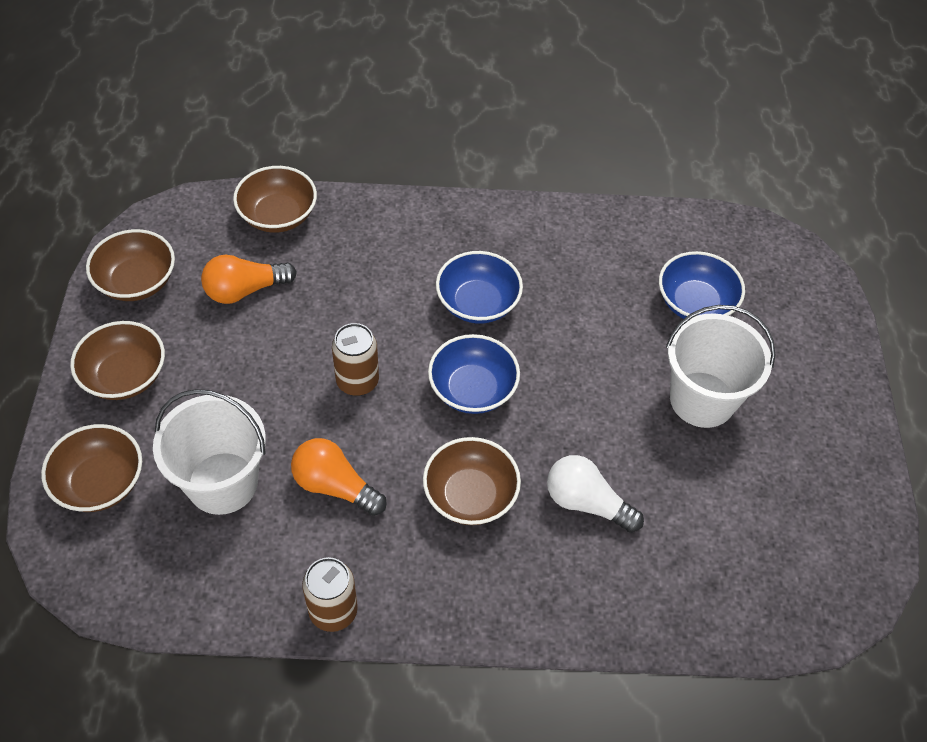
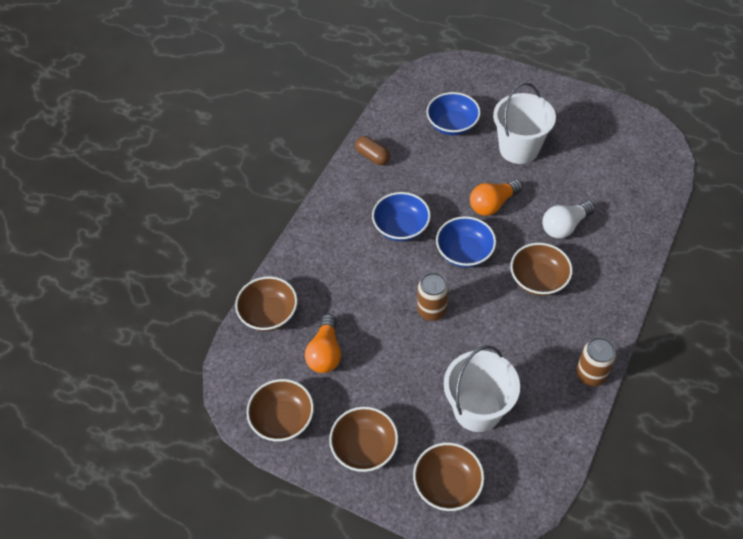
camera: 60 degrees left, 0 degrees up
(335, 486) = (504, 347): orange light bulb -> orange light bulb (492, 204)
(580, 232) = (372, 156): none -> brown capsule

